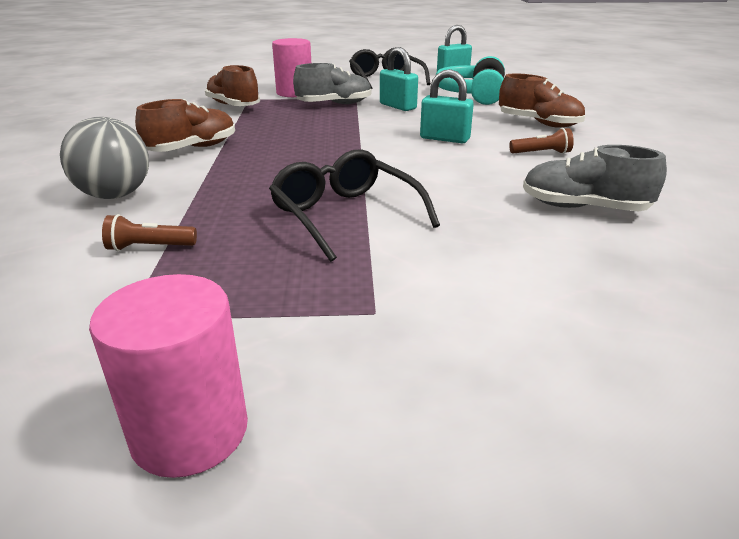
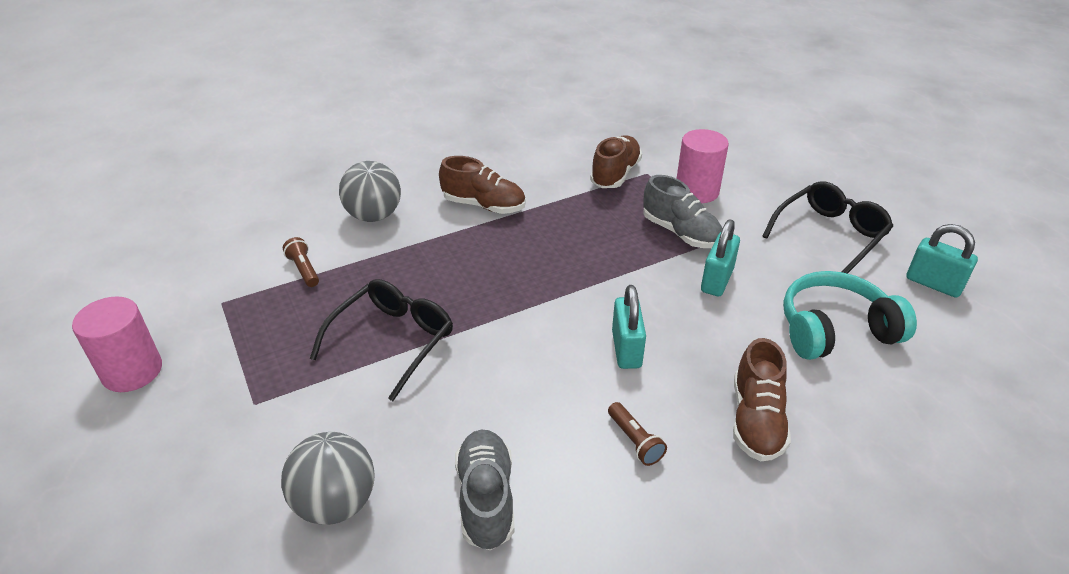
camera: 65 degrees right, 10 degrees up
(568, 276) = (336, 503): none -> grey ball

